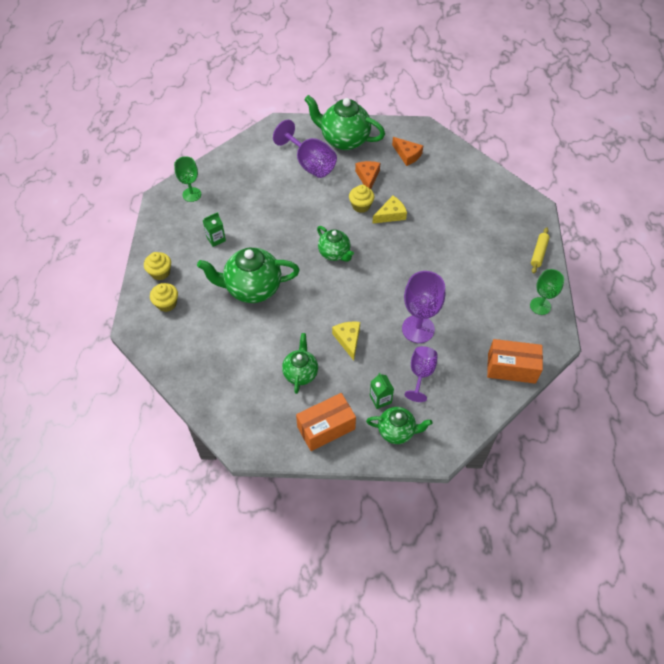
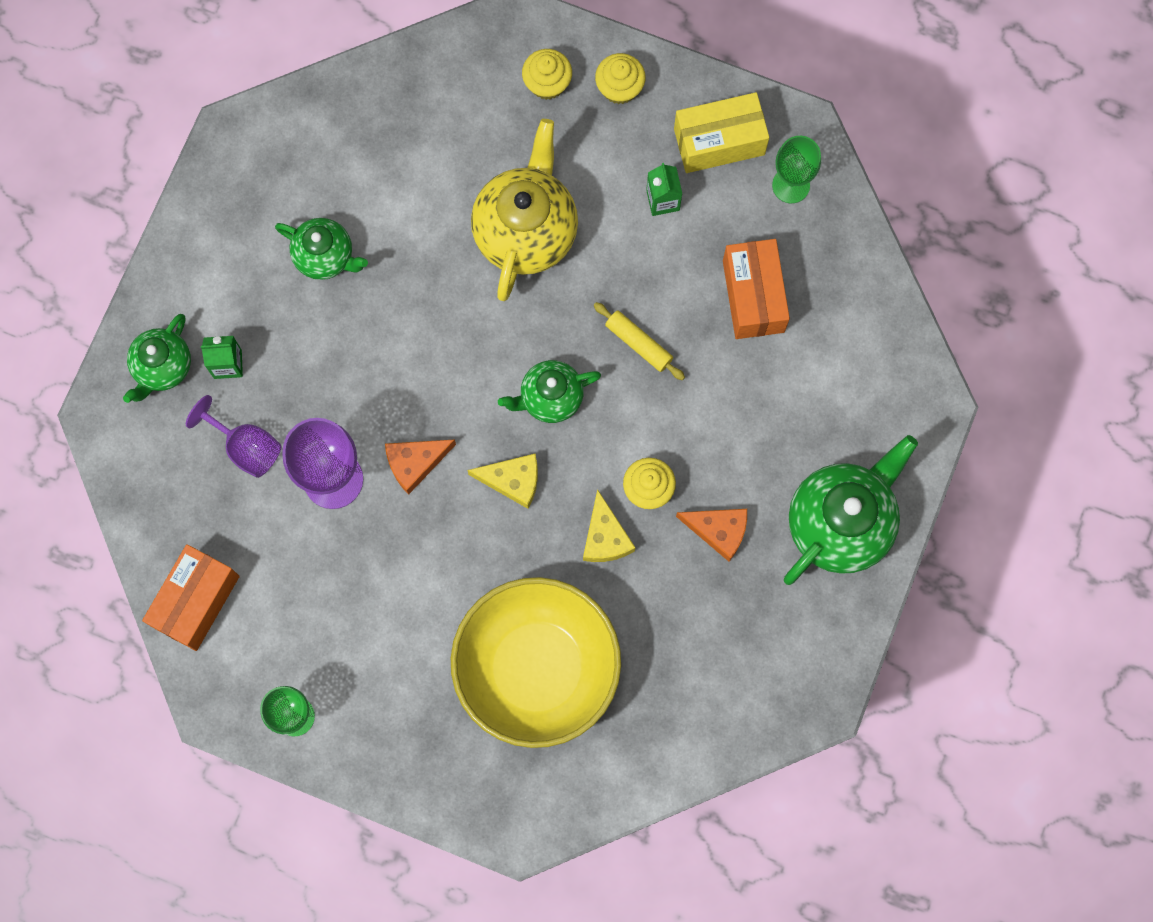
camera: 110 degrees right, 20 degrees up
(178, 226) = (719, 142): none -> yellow box
(252, 288) = (526, 231): green teapot -> yellow teapot
(310, 164) = (795, 431): purple goblet -> none
(326, 428) = (212, 263): orange box -> orange box (753, 296)
(348, 340) = (358, 354): yellow cheese -> yellow cheese (513, 480)
(407, 155) = (752, 636): orange cheese -> orange cheese (415, 463)
(463, 221) = (537, 668): none -> yellow bowl
(538, 253) = (409, 776): yellow rolling pin -> yellow rolling pin (638, 343)

